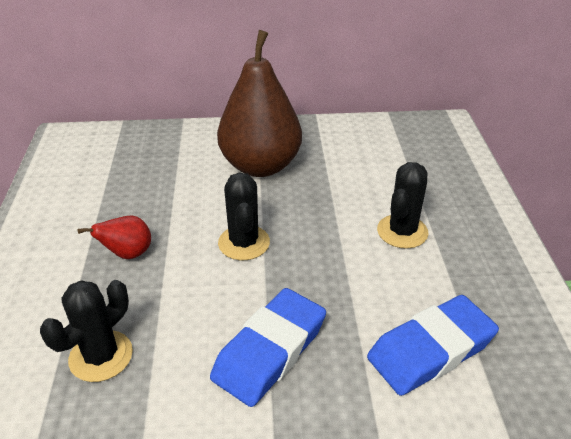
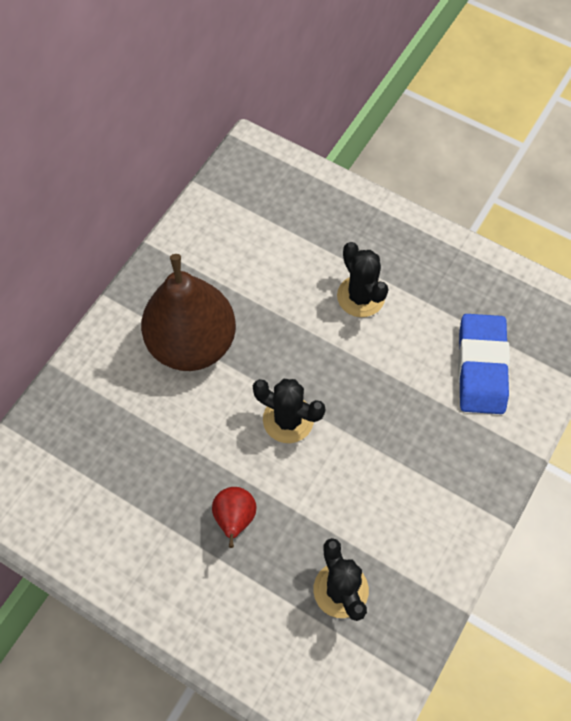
camera: 55 degrees left, 25 degrees up
(270, 351) = (414, 469): blue eraser -> none

